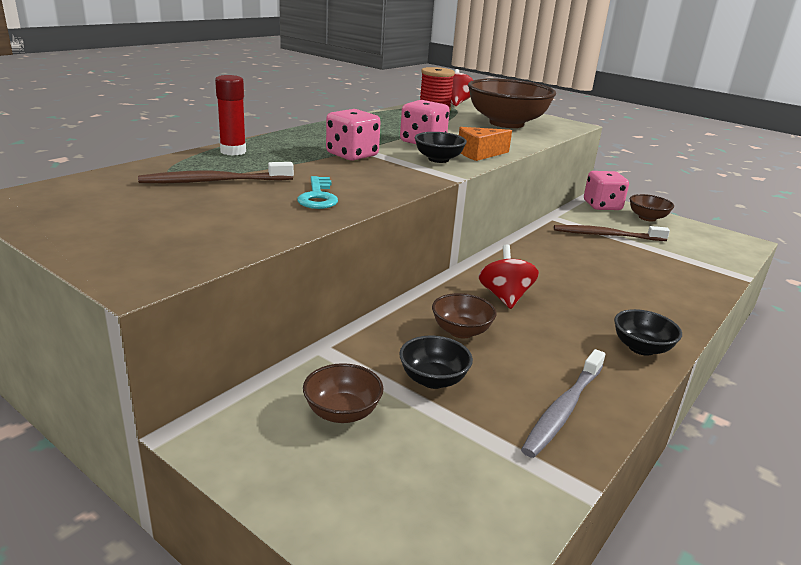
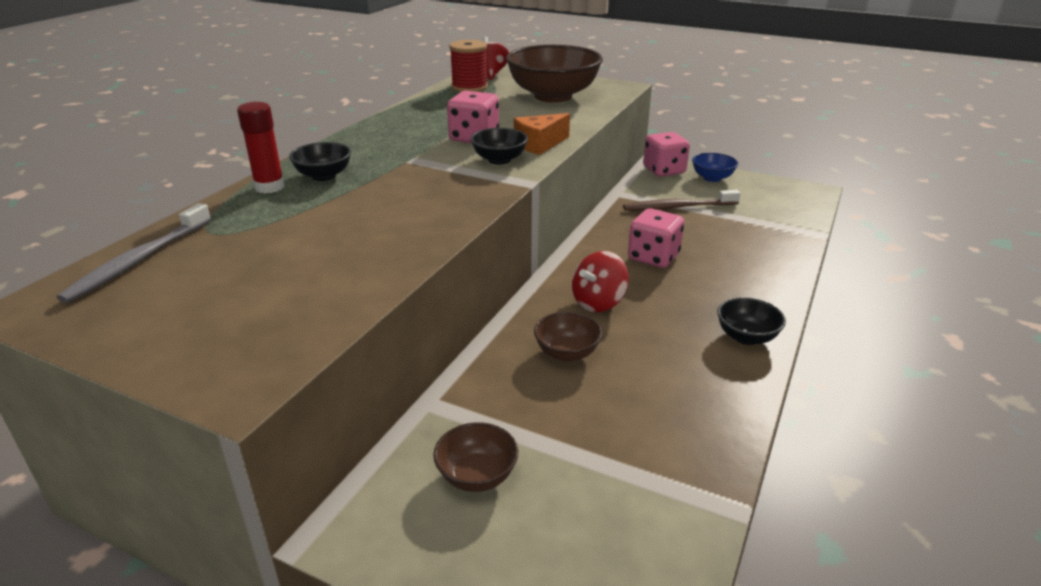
camera: 10 degrees left, 5 degrees up
(213, 181) = (265, 235): brown toothbrush -> none
(318, 197) = (390, 236): turquoise key -> none
(352, 155) = (404, 169): pink dice -> pink dice (653, 257)
(433, 379) = (556, 417): black bowl -> black bowl (324, 176)
(505, 297) = (598, 302): red spinning top -> red spinning top turned 120 degrees counterclockwise
(563, 410) = (692, 424): grey toothbrush -> grey toothbrush (138, 261)
(647, 218) = (712, 178): brown bowl -> blue bowl

